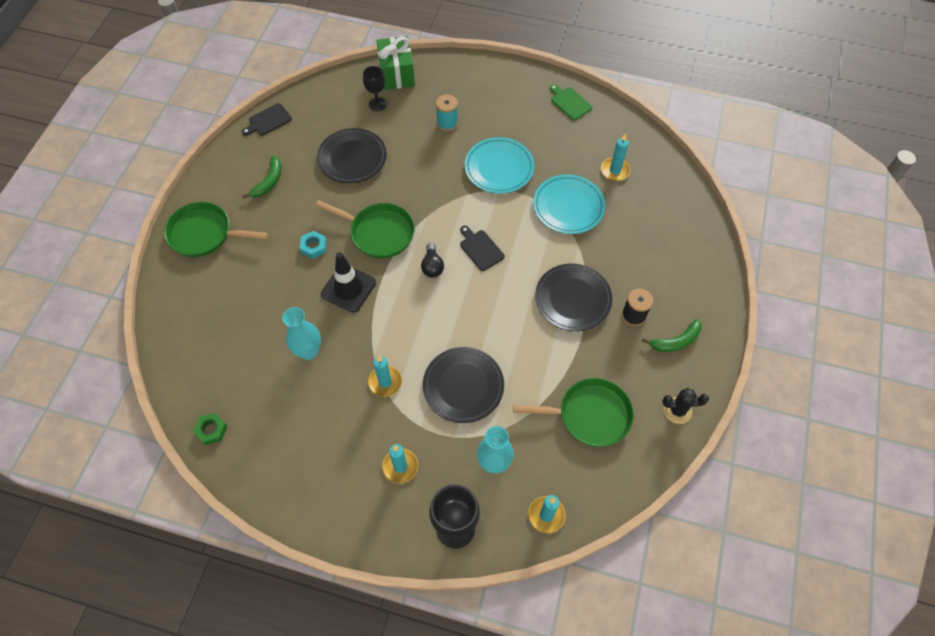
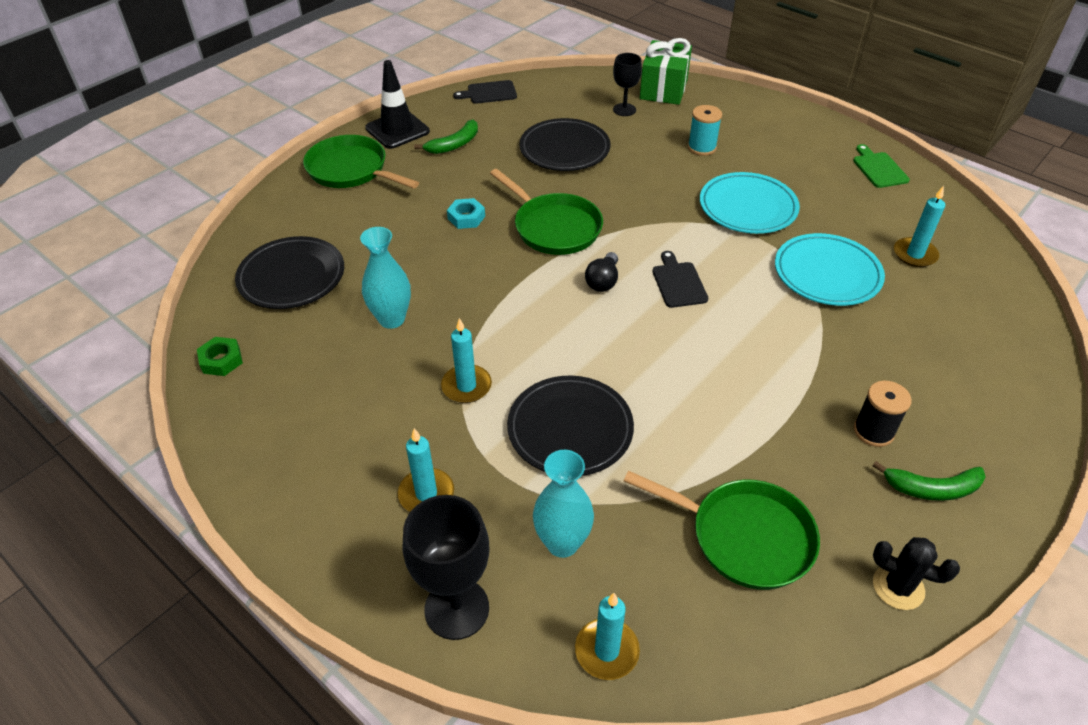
camera: 25 degrees right, 15 degrees down
(348, 288) = (482, 271): black traffic cone -> black traffic cone (397, 130)
(573, 299) = (785, 380): black plate -> black plate (292, 277)

